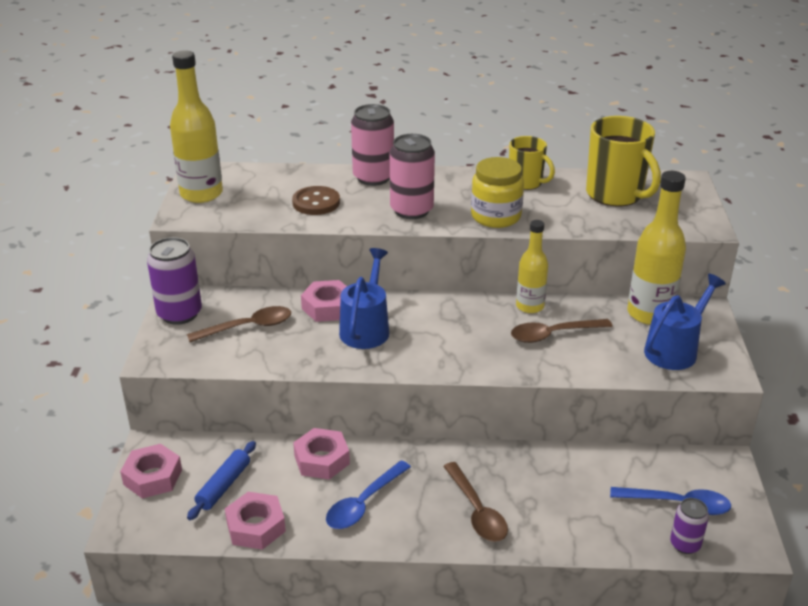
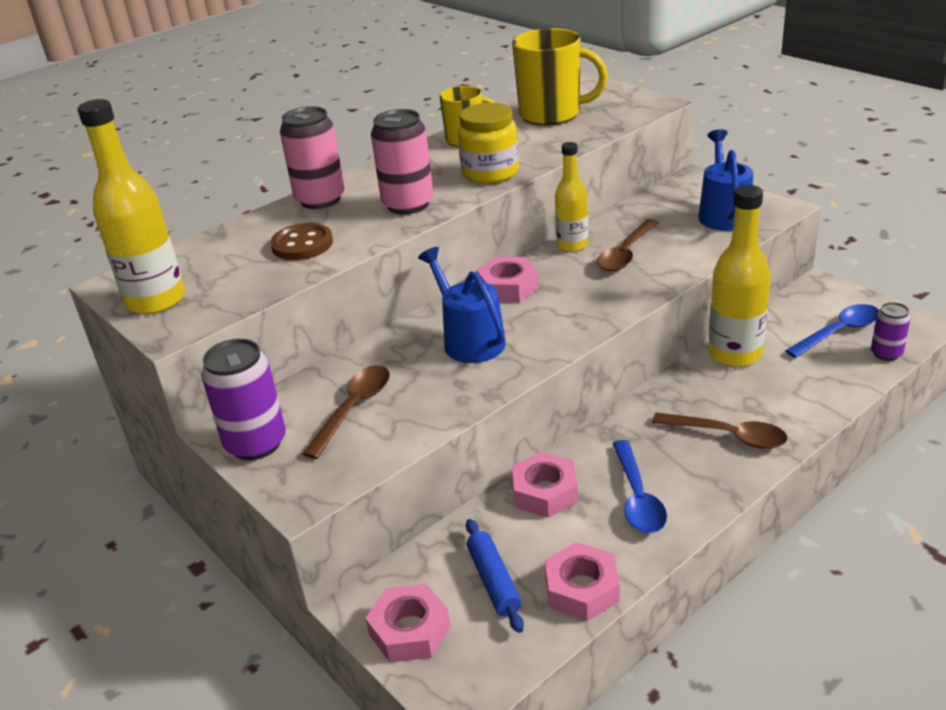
camera: 40 degrees left, 0 degrees up
(328, 307) = (403, 346): pink nut -> pink nut (508, 287)
(649, 314) = (664, 201): yellow bottle -> yellow bottle (734, 354)

